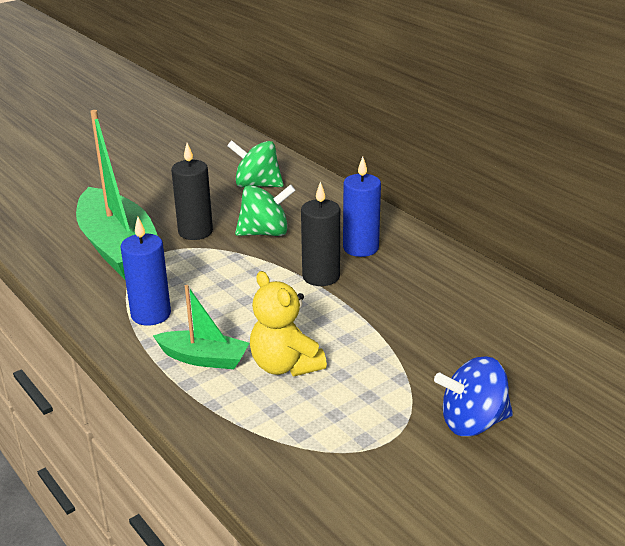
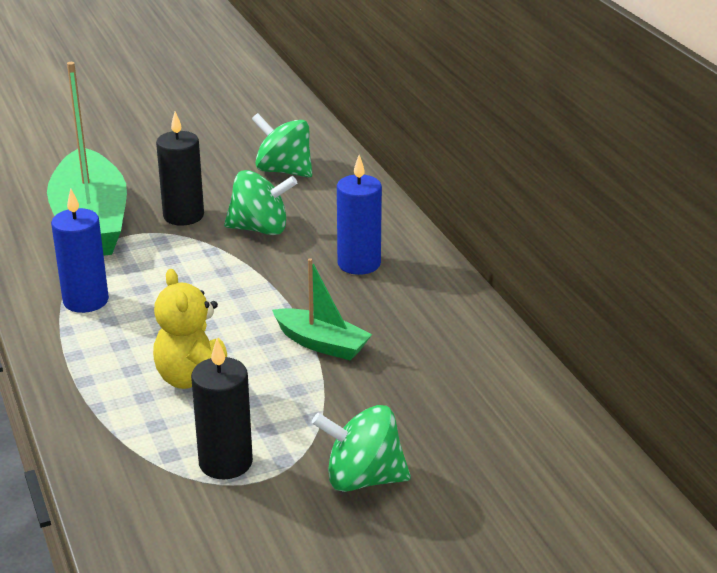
camera: 15 degrees right, 0 degrees up
(204, 358) = (115, 358): green boat -> green boat (321, 344)
(321, 276) = (293, 289): black candle -> black candle (225, 462)
(472, 422) = (362, 479): blue spinning top -> green spinning top

